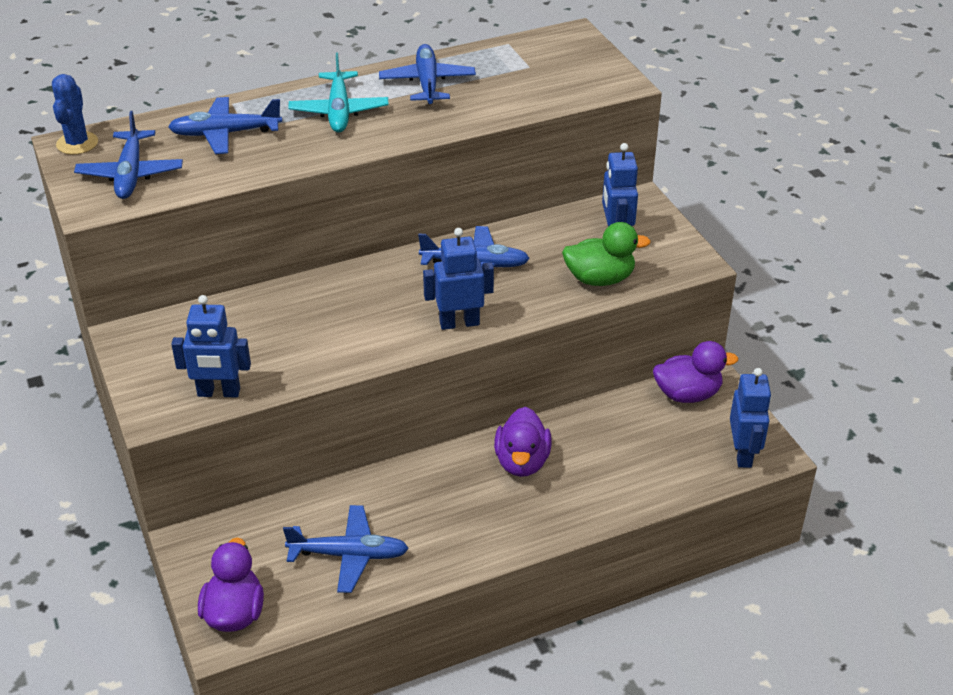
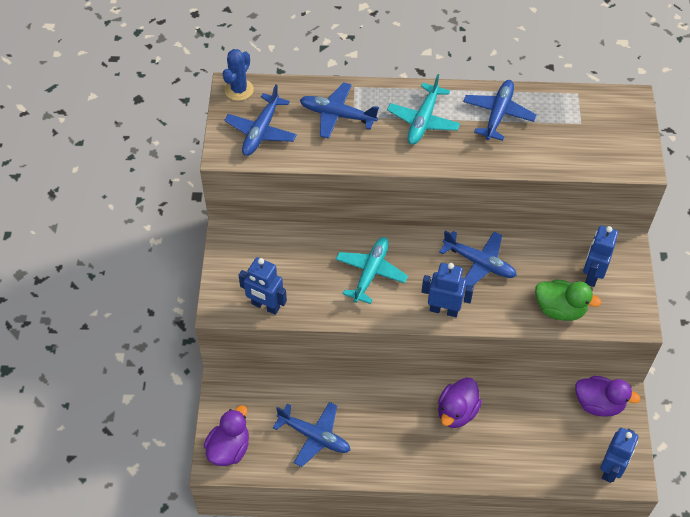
camera: 25 degrees right, 15 degrees up
(343, 315) = (370, 273): none -> turquoise plane

